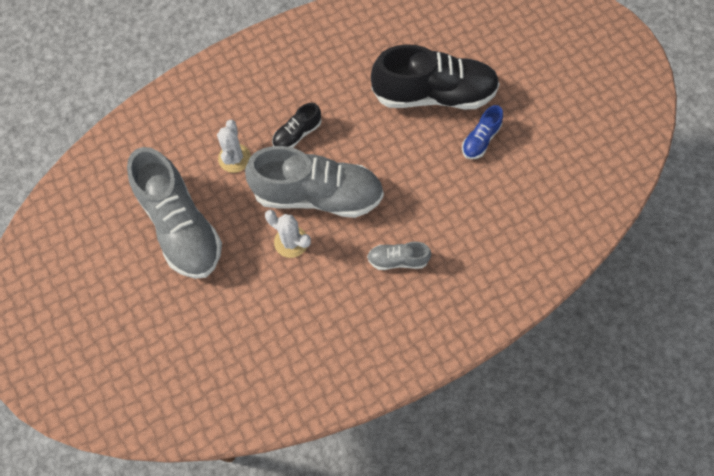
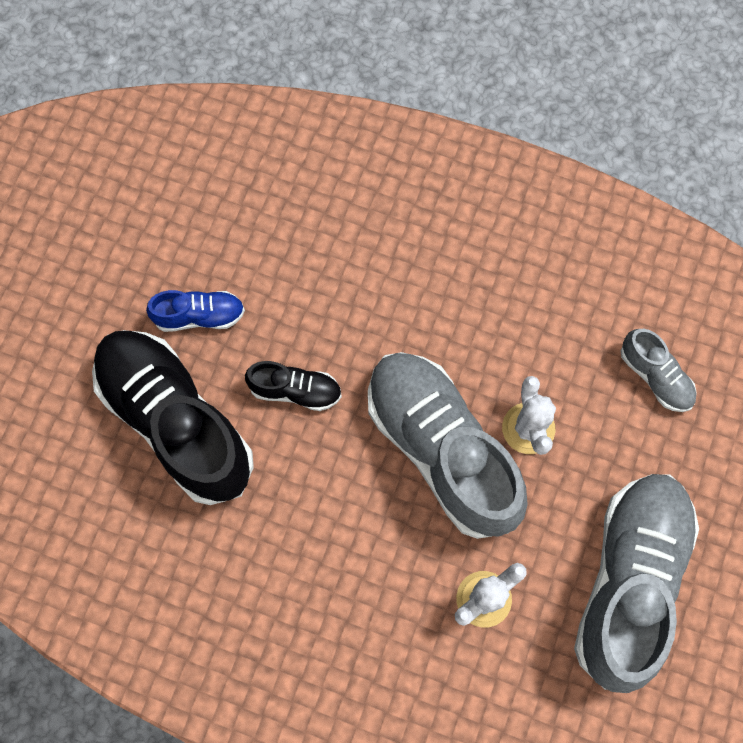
camera: 130 degrees left, 5 degrees up
(297, 134) = (380, 548): black shoe -> black shoe (295, 390)
(397, 260) = (442, 291): grey shoe -> grey shoe (655, 376)

